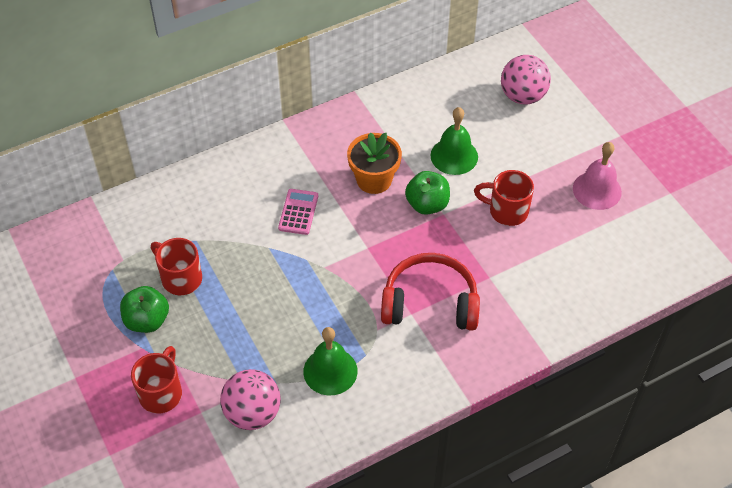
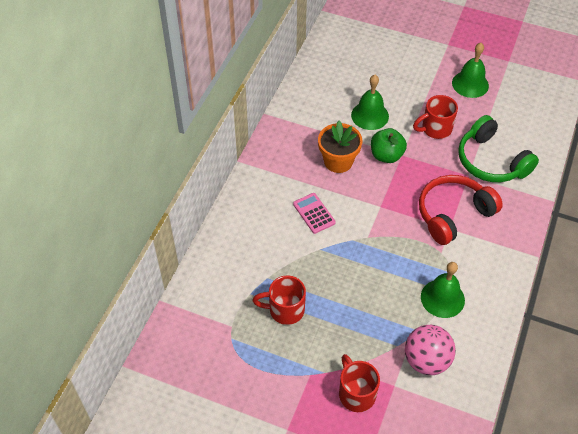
camera: 40 degrees left, 0 degrees up
(147, 320) = (294, 354): green apple -> none
(523, 96) = (370, 54): pink ball -> none
(529, 279) = (491, 161): none -> green headphones
(597, 190) = (470, 84): pink bell -> green bell

